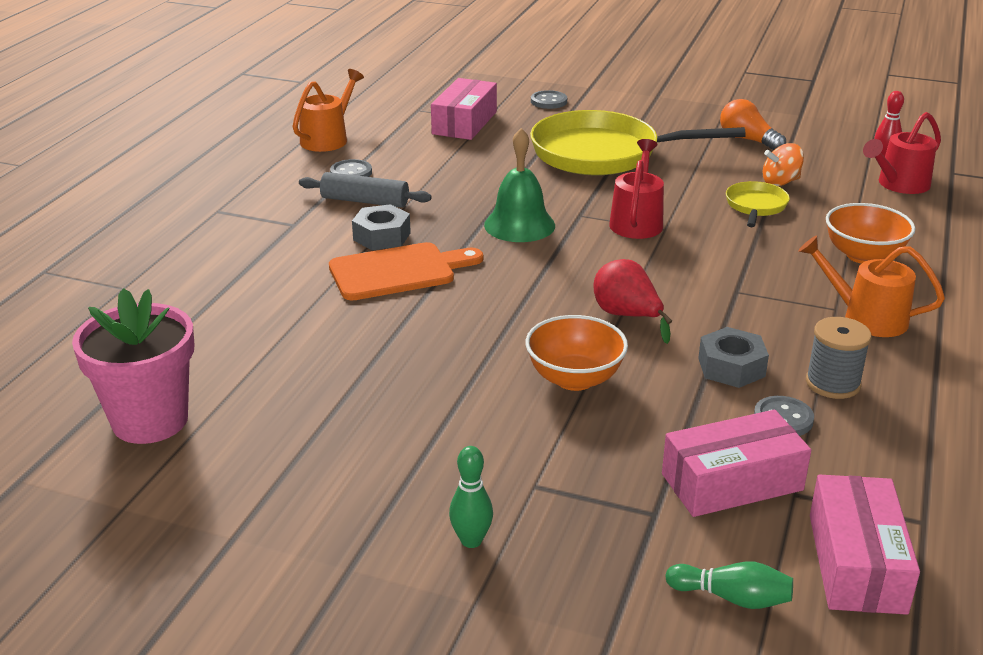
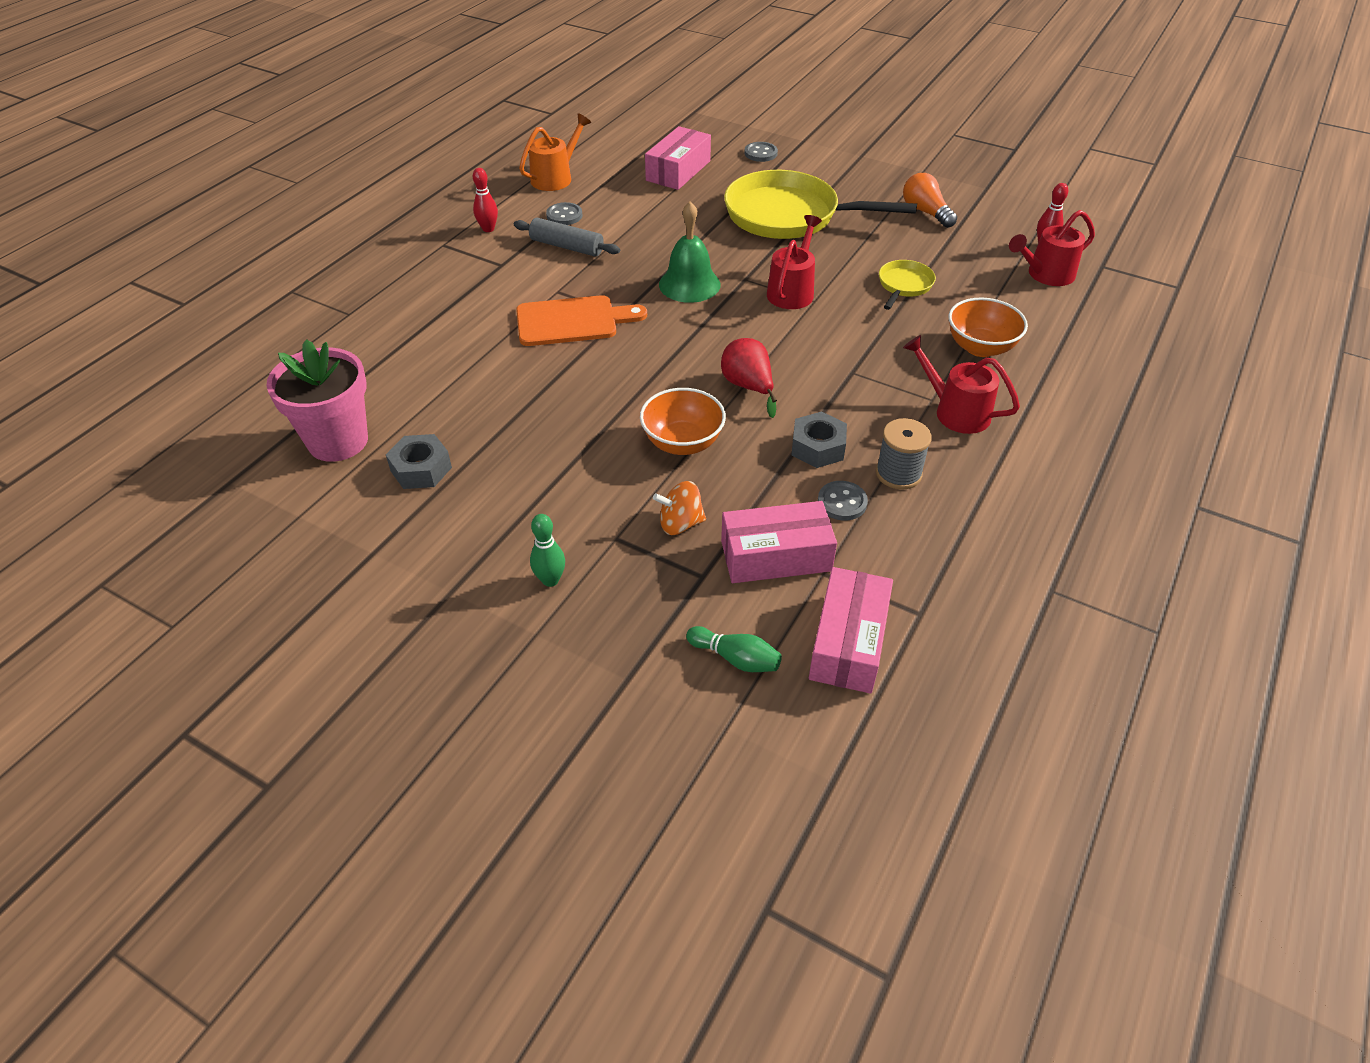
camera: 10 degrees right, 15 degrees up
(266, 192) = (488, 229): none -> red bowling pin
(381, 236) = (570, 284): grey nut -> grey nut (421, 469)
(780, 182) = (937, 261): orange spinning top -> orange spinning top (680, 523)
(865, 317) = (955, 411): orange watering can -> red watering can

